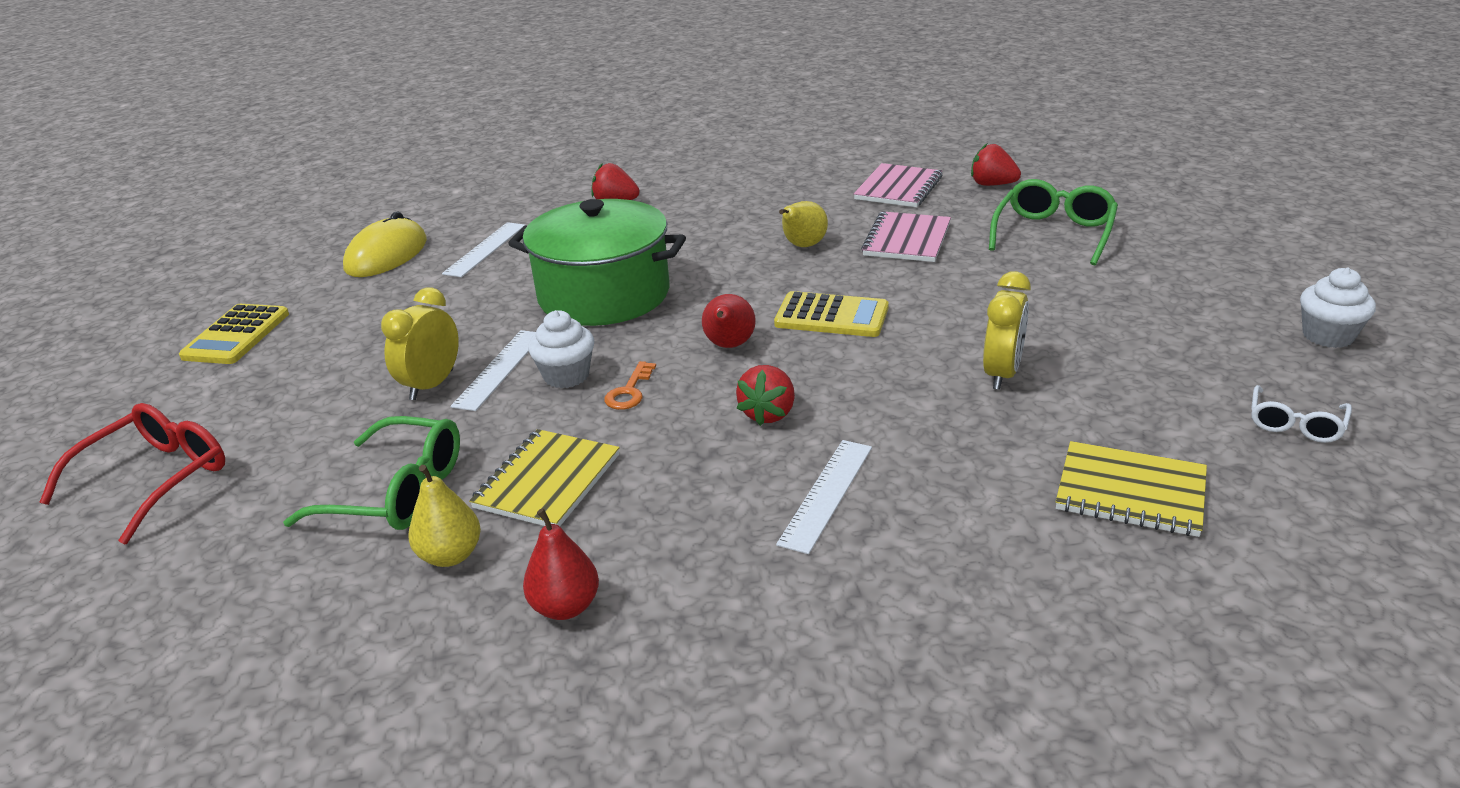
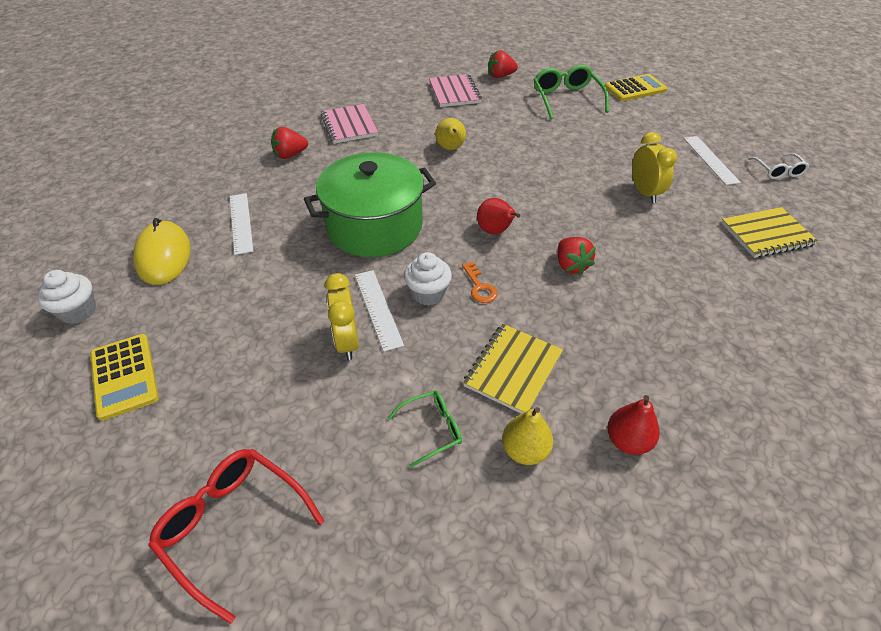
camera: 40 degrees left, 15 degrees up
(156, 479) = (233, 526): red glasses -> red glasses turned 45 degrees counterclockwise
(397, 492) = (432, 429): green glasses -> green glasses, size x0.58
(548, 481) = (513, 370): yellow notebook -> yellow notebook turned 45 degrees clockwise
(826, 494) = (657, 300): white ruler -> white ruler (710, 160)
(831, 316) = (524, 190): yellow calculator -> yellow calculator (635, 89)
(907, 240) = (501, 126): pink notebook -> pink notebook (349, 125)
(1327, 336) = (737, 120): white cupcake -> white cupcake (78, 311)

